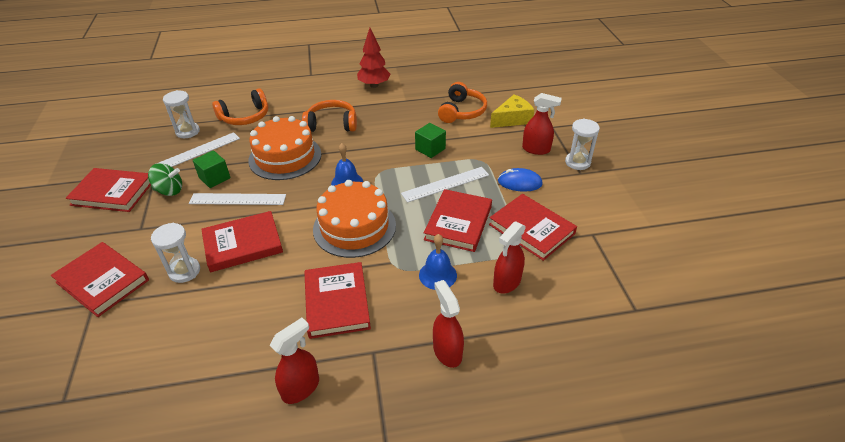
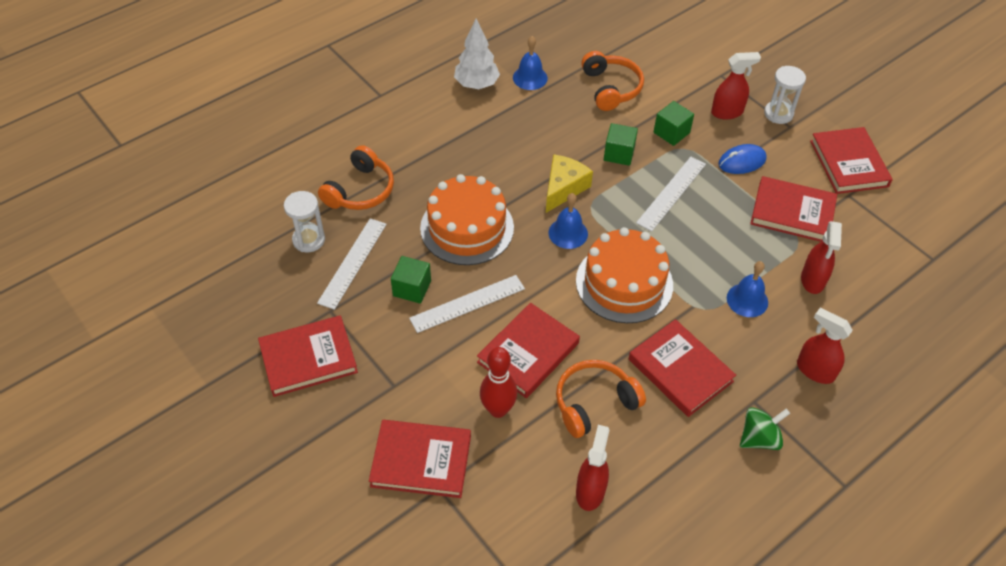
camera: 30 degrees left, 10 degrees up
(169, 190) = (375, 326): green spinning top -> green spinning top (759, 438)
(184, 271) = (498, 409): white hourglass -> red bowling pin
(301, 388) = (722, 463): red spray bottle -> red spray bottle (590, 491)
(332, 124) = (478, 161): orange headphones -> orange headphones (594, 403)
(374, 85) = (476, 84): red tree -> white tree
(412, 91) = (530, 78): none -> blue bell
(458, 223) = (720, 234): red book -> red book (849, 163)
(481, 149) = (671, 132): none -> green cube
(512, 119) = (673, 79): yellow cheese -> yellow cheese (563, 188)

